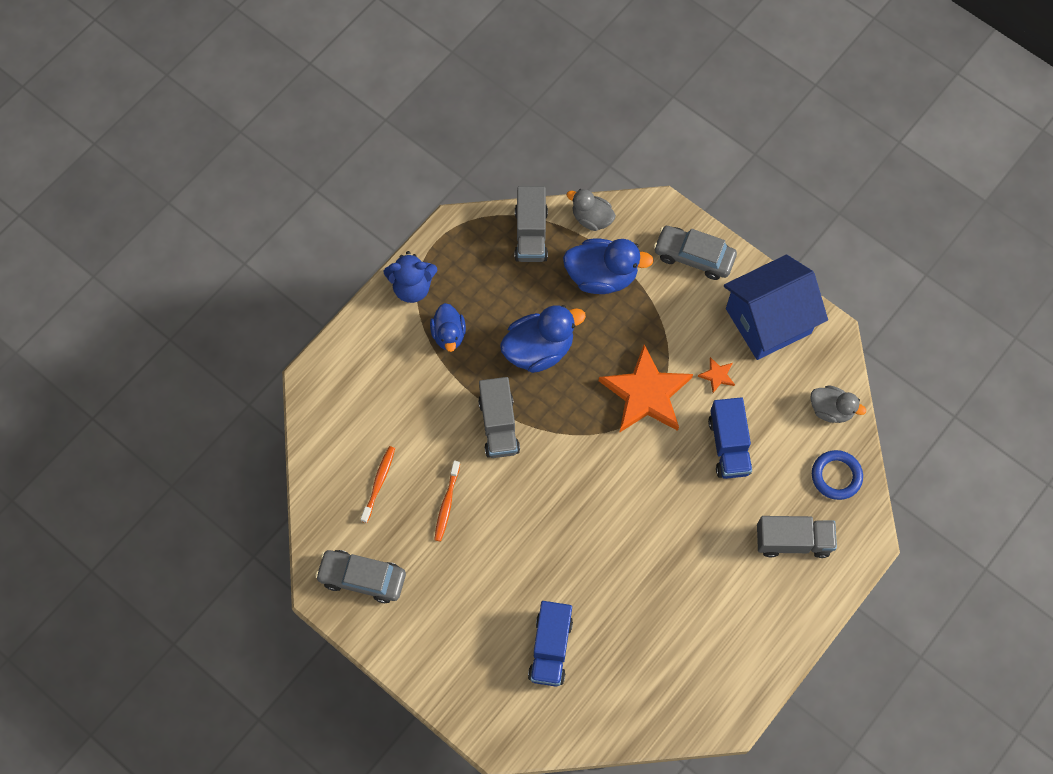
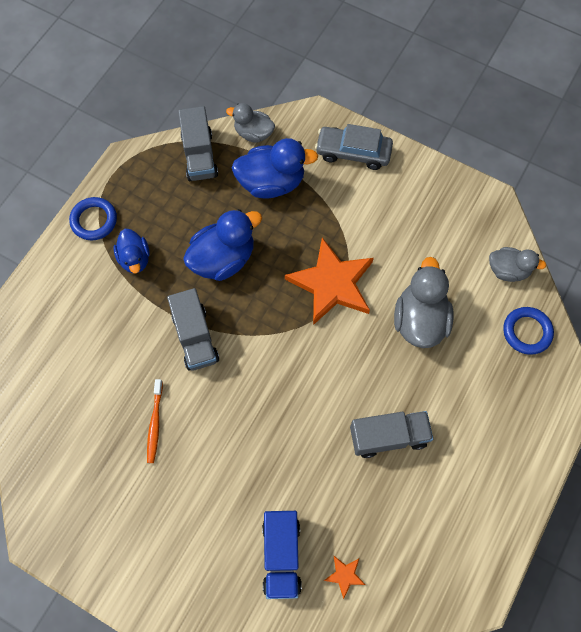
camera: 10 degrees left, 0 degrees up
(362, 578) = (78, 515): grey car -> none
(379, 483) = (84, 414): orange toothbrush -> none
(412, 287) = (94, 220): blue teddy bear -> blue ring
(717, 375) = (395, 256): orange star -> orange star (344, 575)
(728, 446) = (419, 320): blue truck -> grey duck
(768, 321) = (432, 199): blue house -> none
(793, 541) = (500, 402): grey truck -> grey truck (388, 436)

